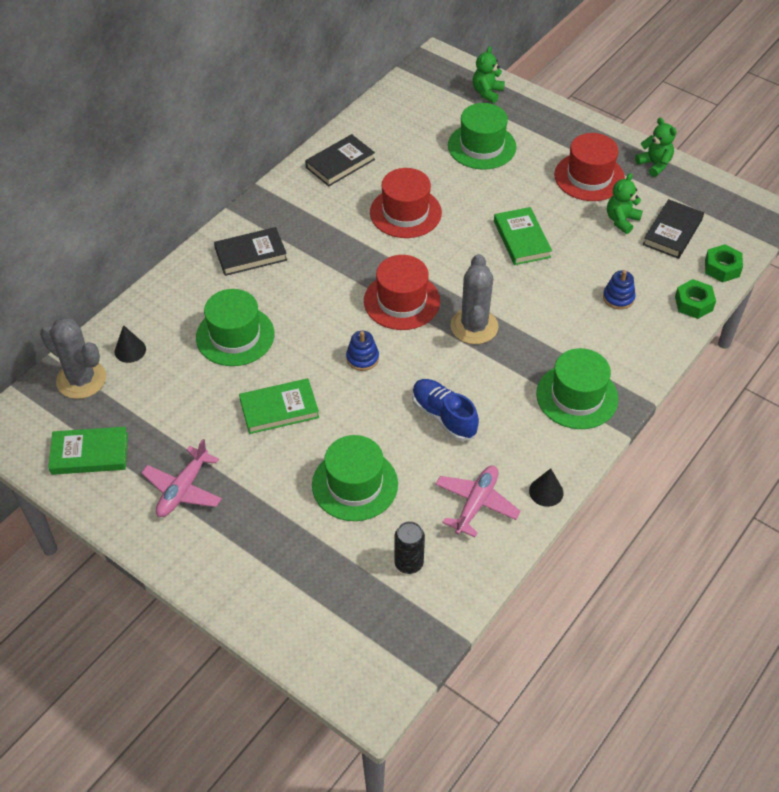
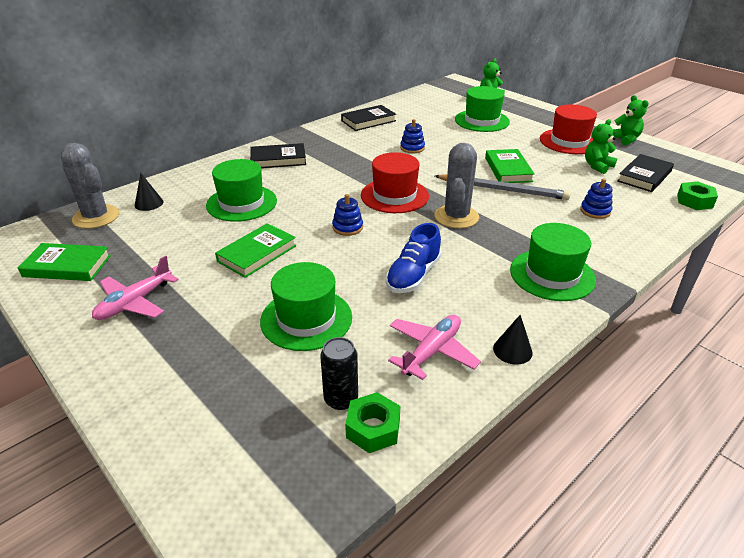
camera: 10 degrees right, 15 degrees down
(279, 409) = (257, 253): green book -> green book turned 45 degrees counterclockwise
(405, 212) = (412, 148): red hat -> blue stacking toy
(444, 416) = (413, 275): blue shoe -> blue shoe turned 120 degrees counterclockwise
(519, 275) = (503, 190): none -> grey pencil
(693, 303) = (669, 221): green nut -> green nut (373, 428)

